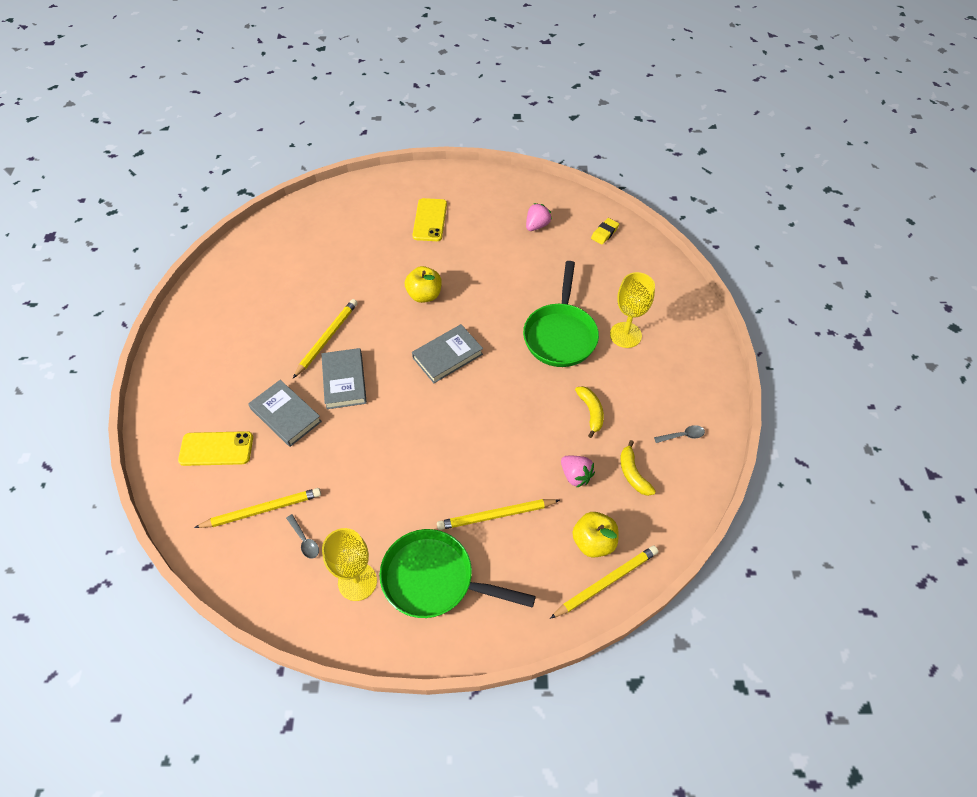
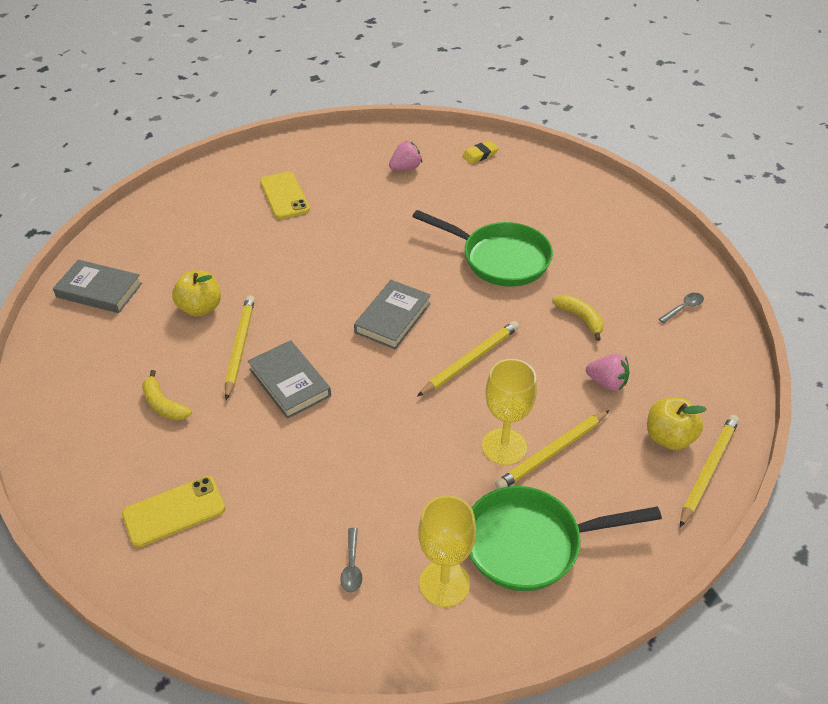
camera: 25 degrees left, 10 degrees down
(262, 510) = (277, 555): yellow pencil -> yellow pencil (470, 360)
(286, 415) = (241, 443): grey book -> grey book (99, 290)
(304, 540) = (352, 566): grey spoon -> grey spoon turned 60 degrees clockwise
(424, 295) = (326, 268): yellow apple -> yellow apple (200, 308)
(537, 226) = (405, 168): pink strawberry -> pink strawberry turned 45 degrees clockwise
(560, 335) = (499, 258): green pan -> green pan turned 45 degrees counterclockwise
(604, 233) = (480, 155): yellow eraser -> yellow eraser turned 45 degrees clockwise
(625, 335) = (565, 238): yellow goblet -> yellow goblet (504, 446)
(633, 474) = (662, 359): yellow banana -> yellow banana (164, 405)

